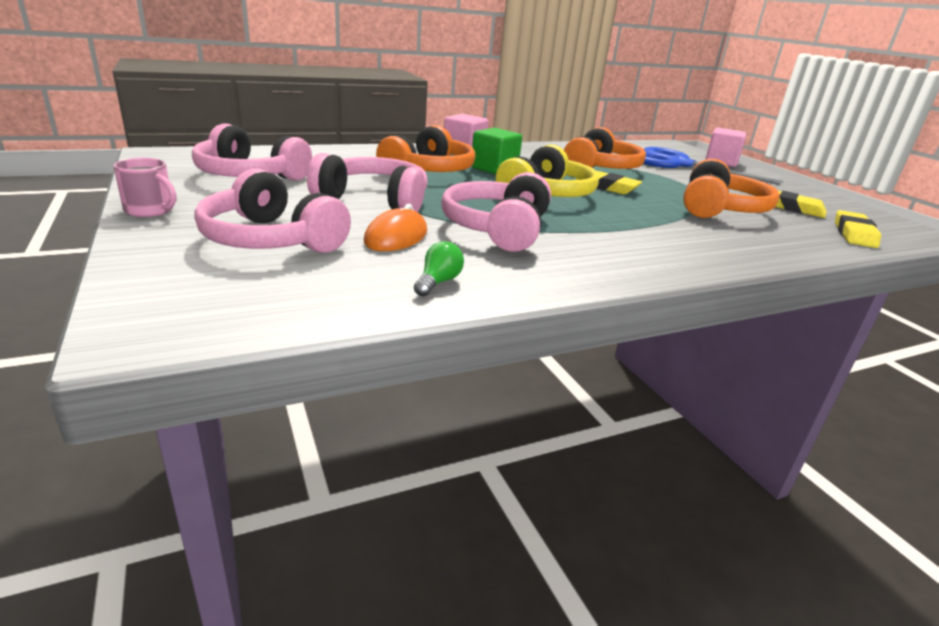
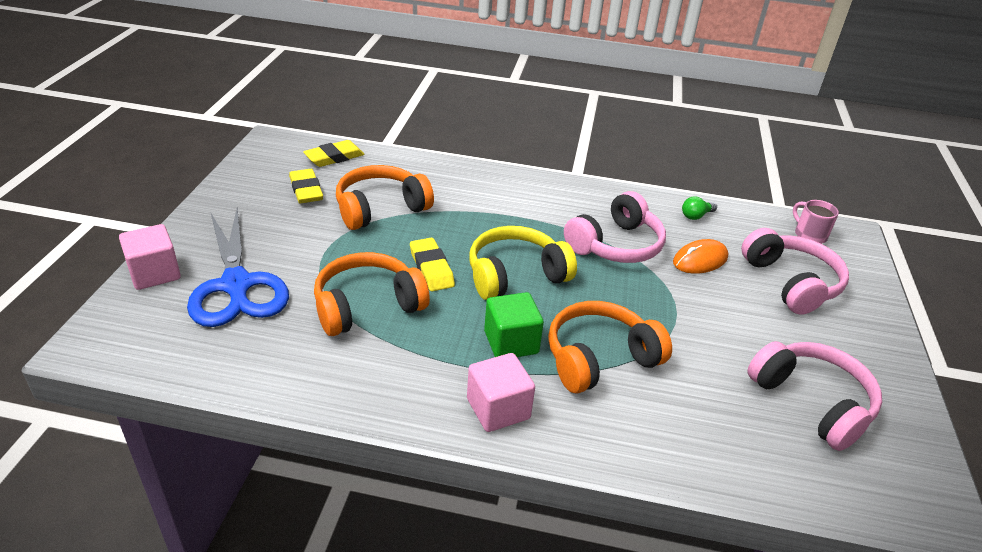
camera: 145 degrees left, 10 degrees up
(150, 210) = (890, 350): pink mug -> pink mug (809, 235)
(374, 200) = (694, 313): pink headphones -> none

